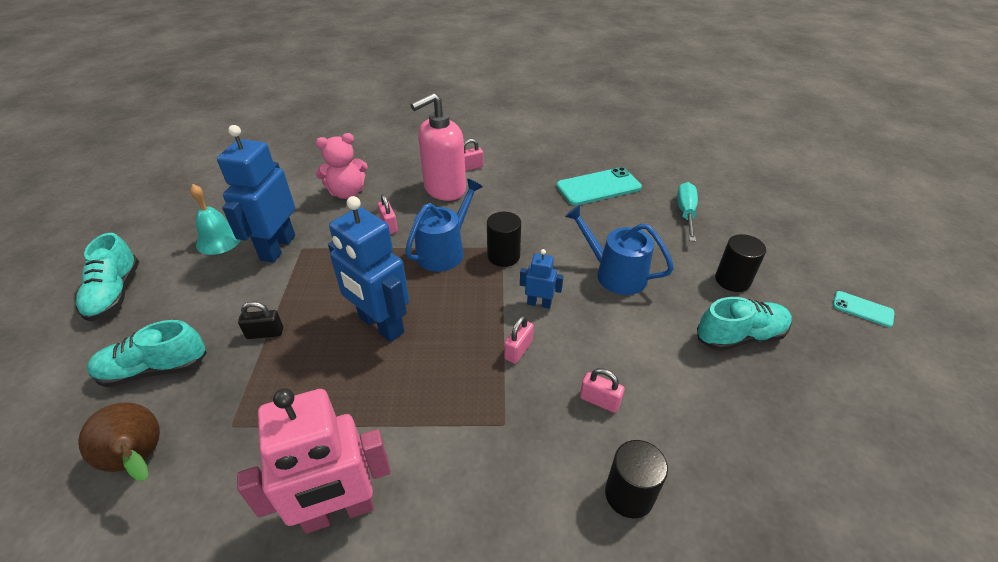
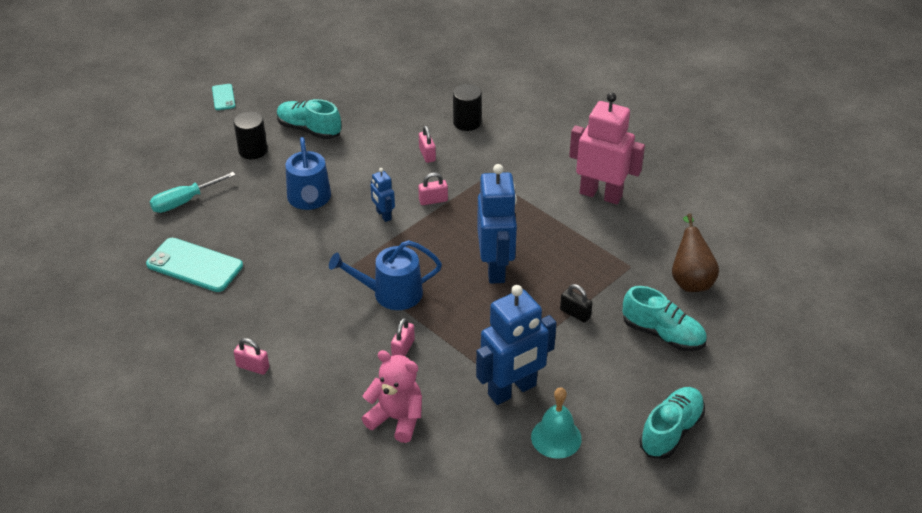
camera: 135 degrees left, 0 degrees up
(444, 189) = (311, 357): pink soap dispenser -> none
(503, 256) = (357, 260): black cylinder -> none

